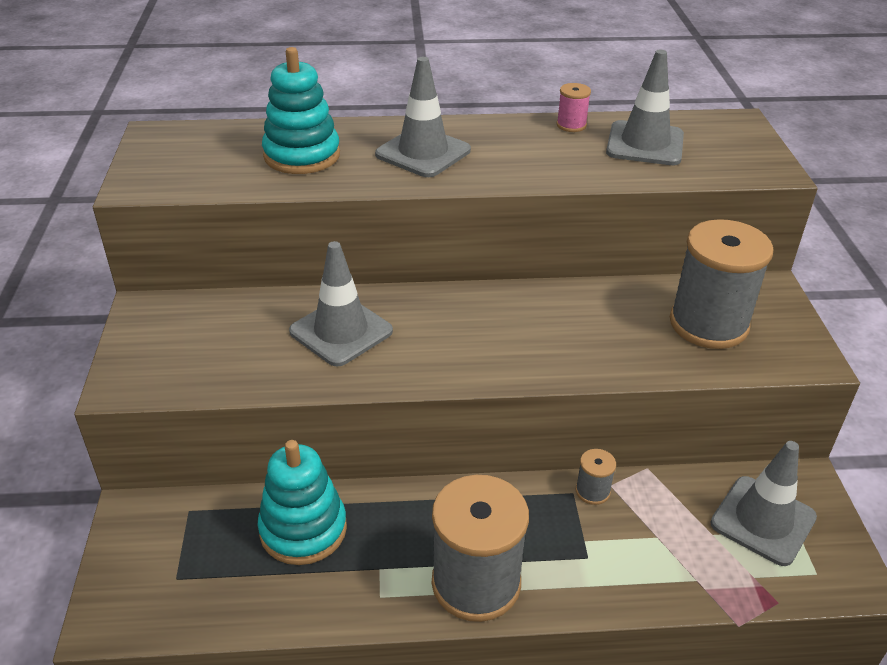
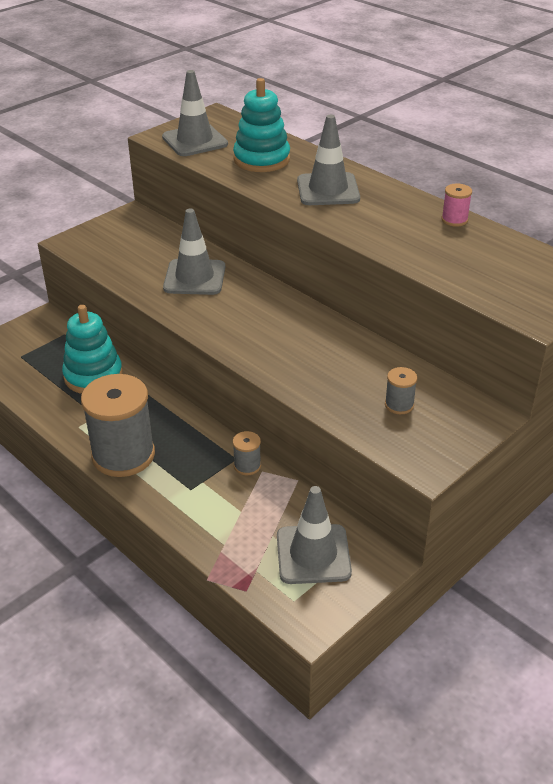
camera: 50 degrees right, 0 degrees up
(645, 144) = (479, 255): grey traffic cone -> grey traffic cone (195, 141)
(708, 324) = (399, 405): grey spool -> grey spool, size x0.43

